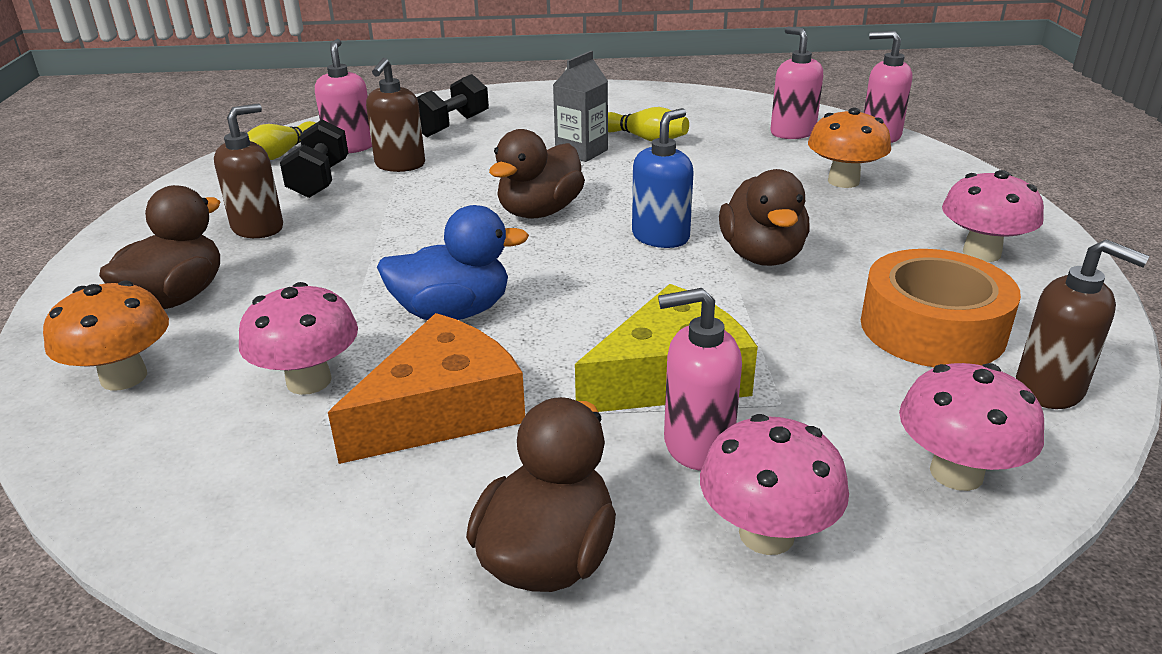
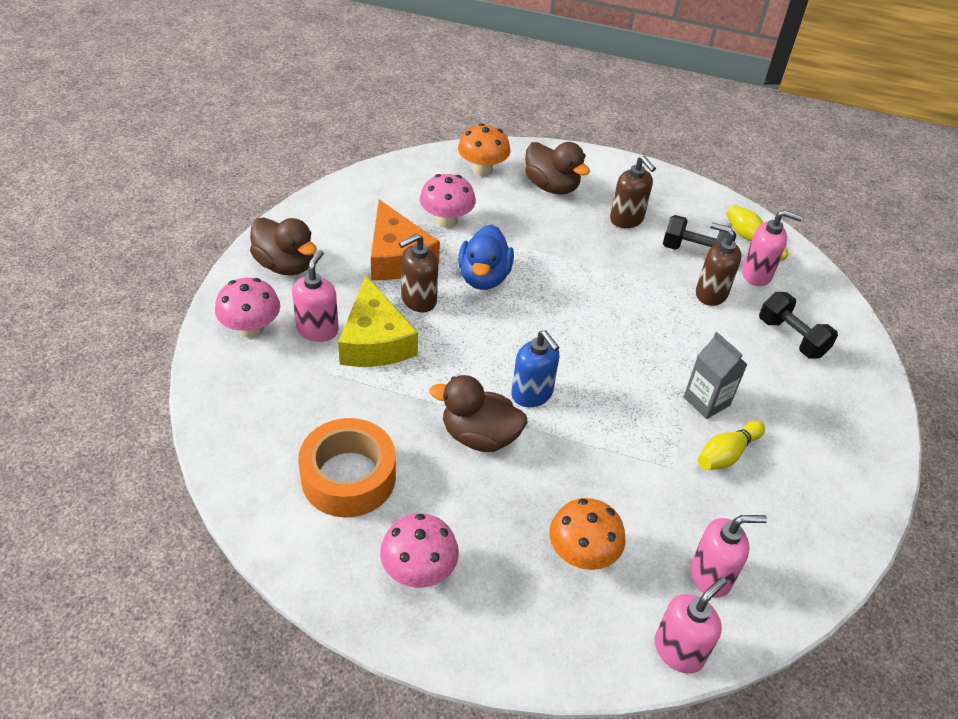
camera: 105 degrees right, 15 degrees up
(539, 212) = (599, 345): brown duck -> none
(956, 473) = (237, 410): pink mushroom -> none
(1050, 389) = (262, 494): brown soap dispenser -> brown soap dispenser (418, 300)

